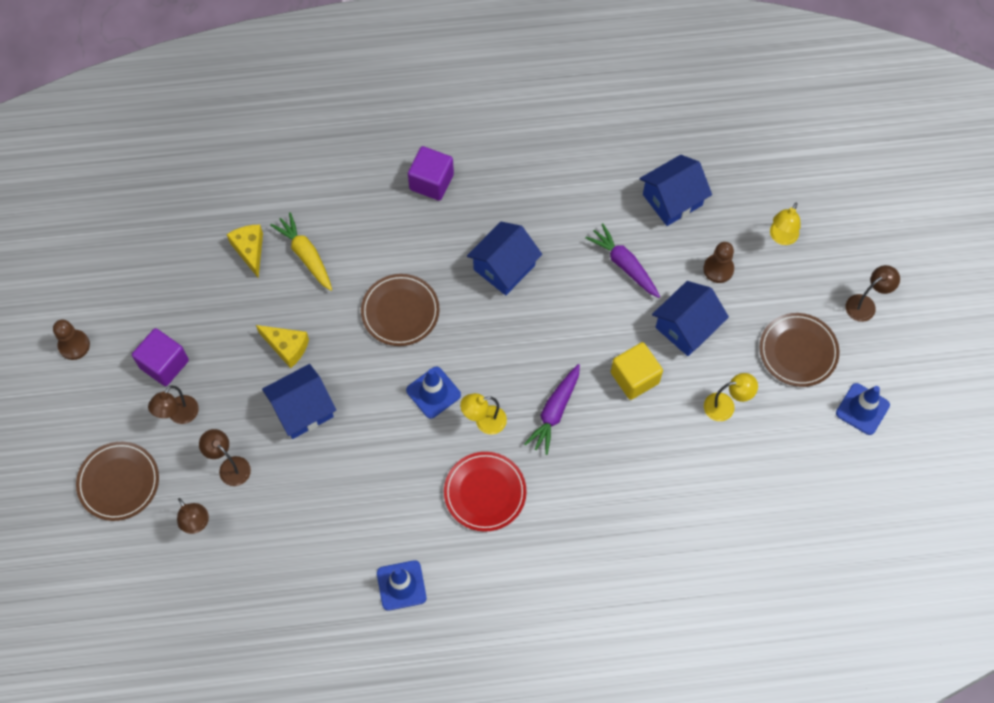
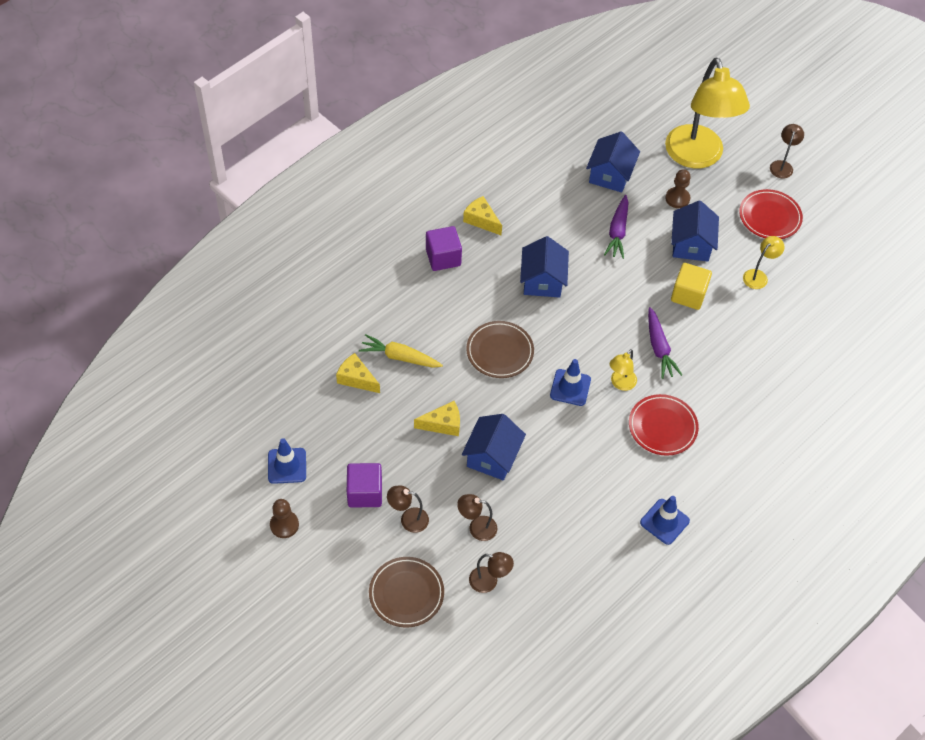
camera: 40 degrees left, 10 degrees down
(179, 415) = (408, 519): brown lamp -> brown lamp turned 105 degrees clockwise
(501, 167) = (481, 220): none -> yellow cheese
(624, 265) = (617, 231): purple carrot -> purple carrot turned 90 degrees counterclockwise
(781, 237) = (697, 157): yellow lamp -> yellow lamp, size x2.48
(798, 351) = (769, 217): brown plate -> red plate
(862, 409) = (837, 226): blue traffic cone -> blue traffic cone (287, 466)

